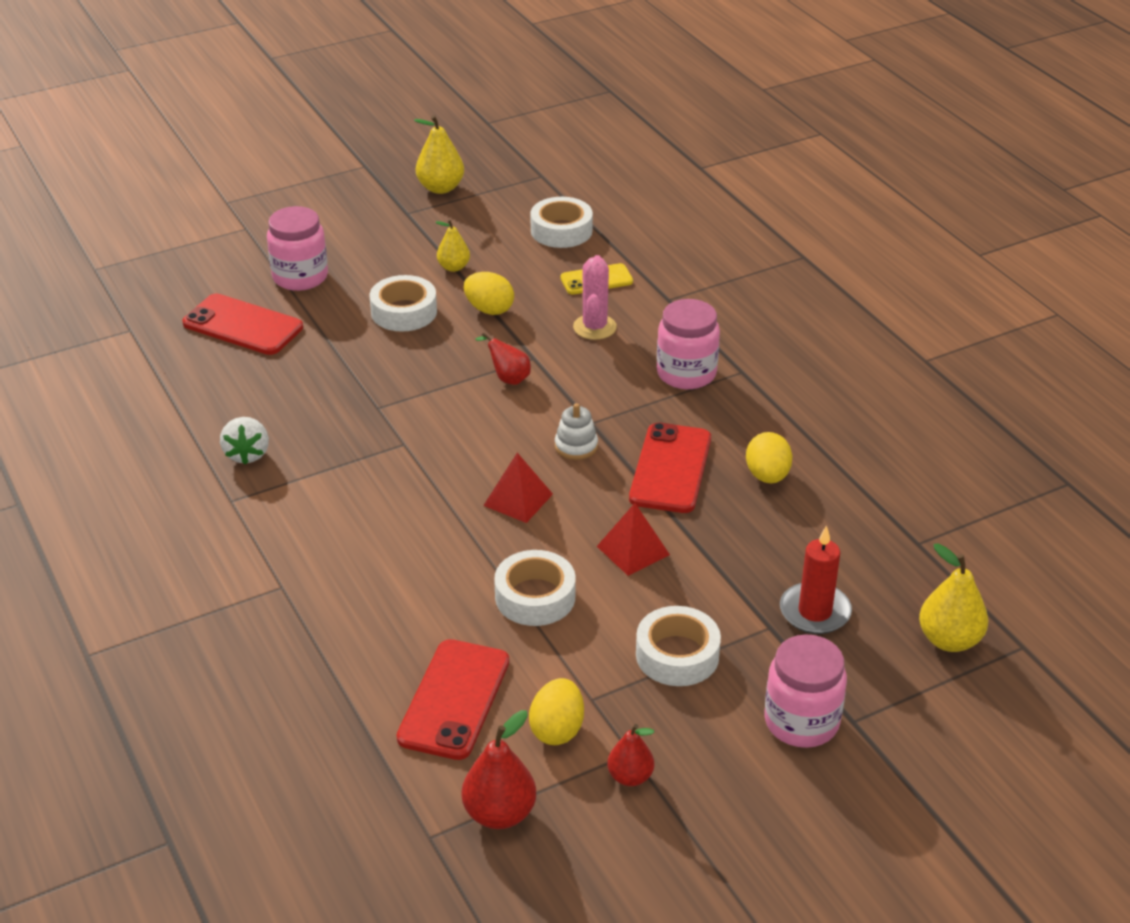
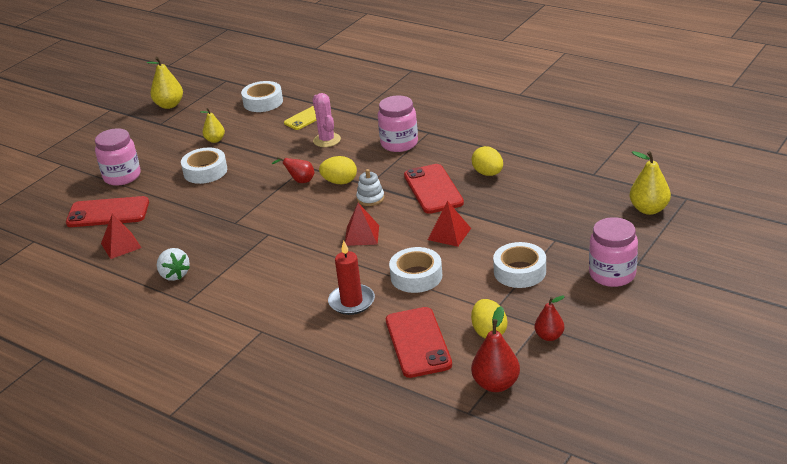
camera: 25 degrees left, 5 degrees down
(221, 381) = (121, 245): none -> red pyramid
(489, 309) = (256, 153): yellow egg -> yellow egg (340, 182)
(815, 612) = (571, 224): red candle -> red candle (351, 302)

